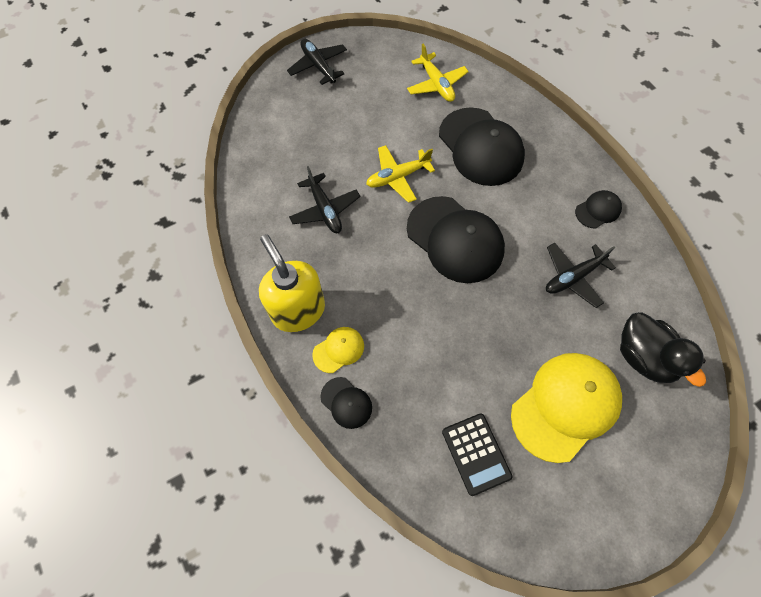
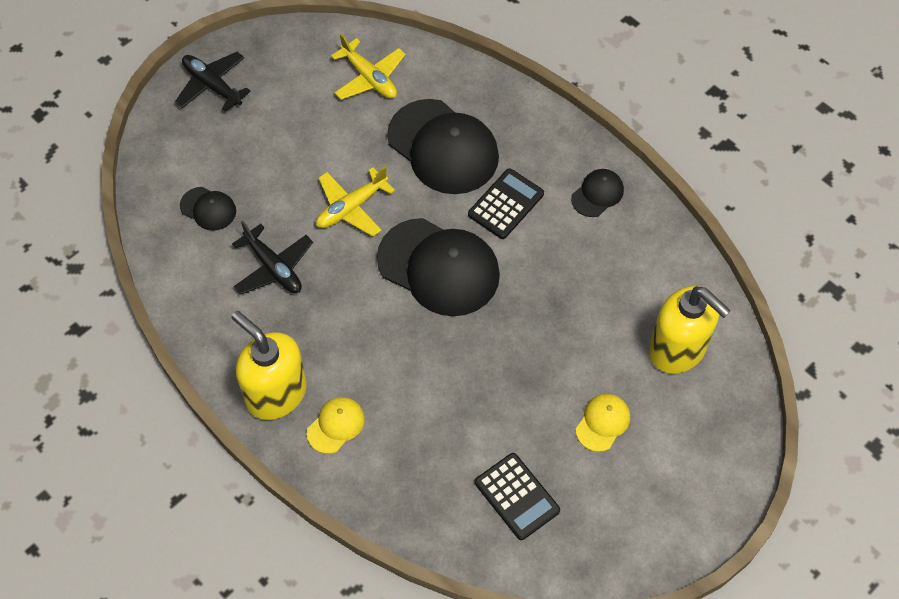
camera: 15 degrees left, 5 degrees down
(346, 402) = (360, 480): black cap -> black cap (208, 209)
(521, 202) = (506, 204): none -> black calculator
(565, 406) = (603, 423): yellow cap -> yellow cap, size x0.47
(573, 277) = (584, 279): black plane -> none
(644, 357) = (678, 349): black duck -> yellow soap dispenser

